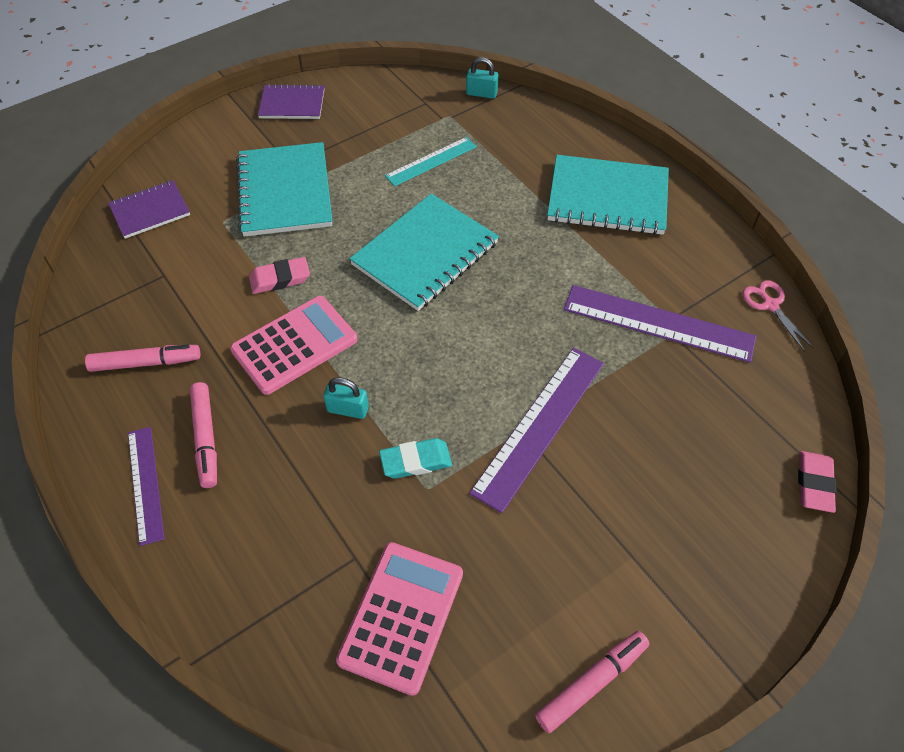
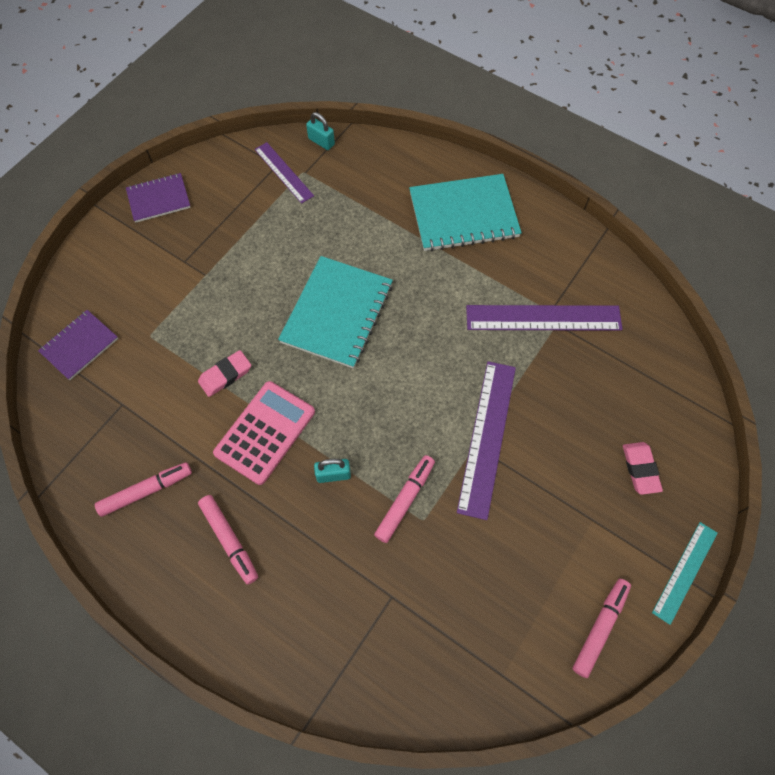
camera: 20 degrees left, 10 degrees up
(146, 484) = (198, 597): purple ruler -> purple ruler (284, 172)
(285, 192) = (192, 290): turquoise notebook -> none
(401, 616) = (446, 630): pink calculator -> none
(415, 461) = (405, 500): turquoise eraser -> pink marker
(431, 161) = (306, 222): turquoise ruler -> turquoise ruler (685, 572)
(481, 93) = (321, 141): turquoise padlock -> turquoise padlock turned 45 degrees clockwise
(770, 305) = (620, 275): pink scissors -> none
(814, 484) = (698, 416): pink eraser -> pink eraser (640, 469)

